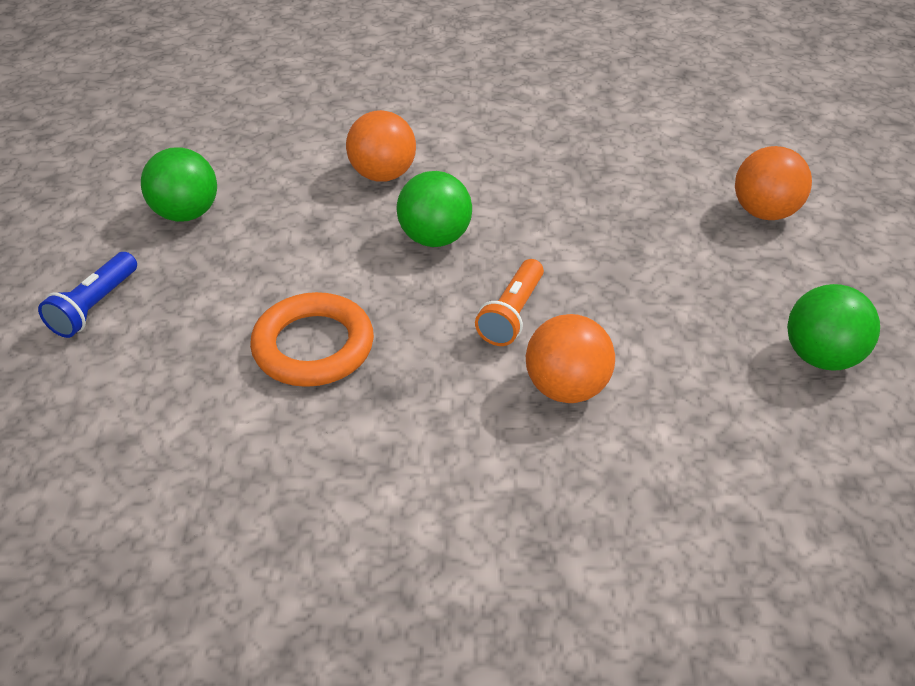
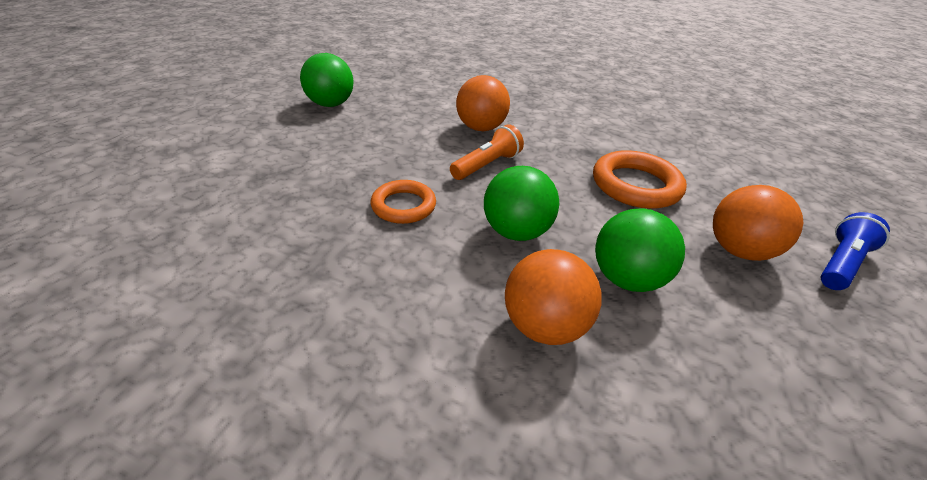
camera: 160 degrees left, 5 degrees down
(186, 214) = (798, 348): green ball -> green ball (626, 279)
(558, 231) = (403, 206): none -> orange ring
(764, 212) = (228, 170): orange ball -> orange ball (738, 250)

